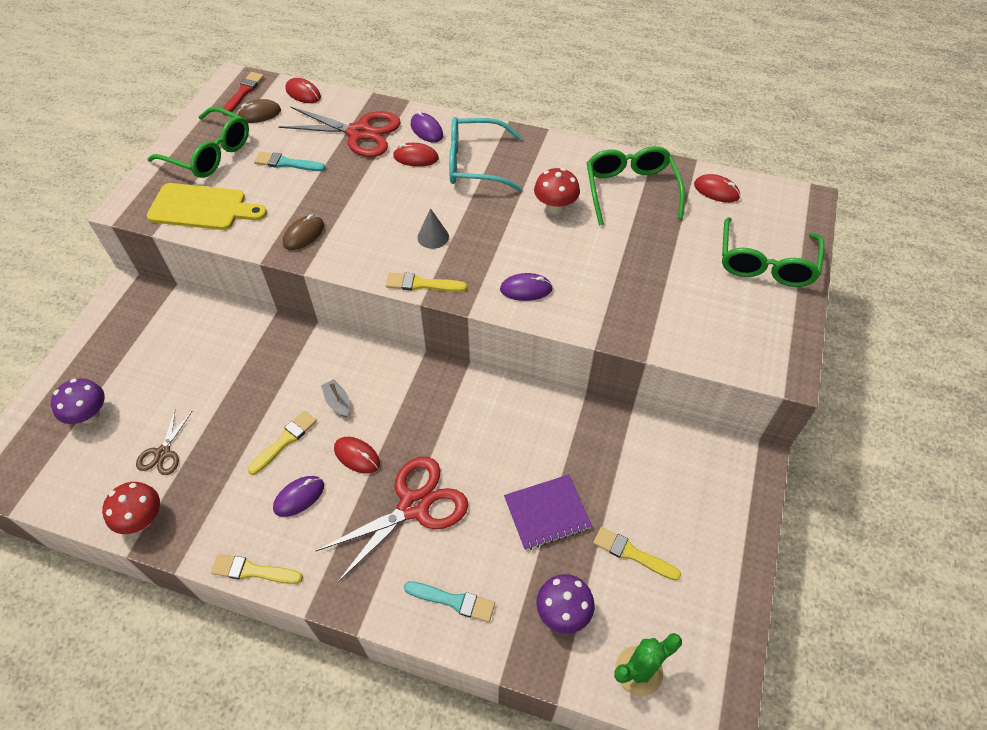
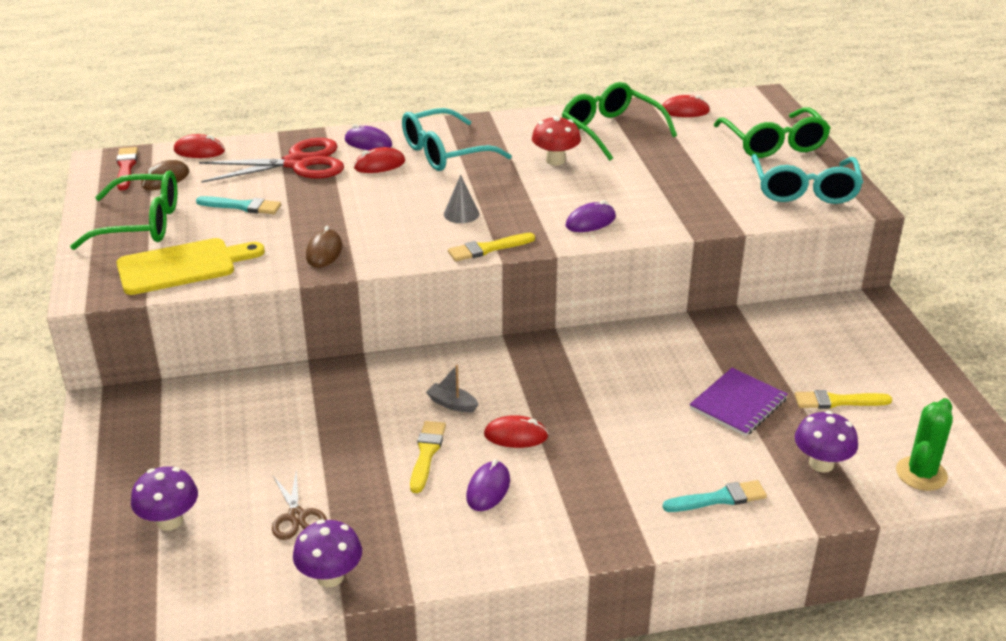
camera: 30 degrees left, 20 degrees down
(142, 519) = (330, 577): red mushroom -> purple mushroom
(253, 571) = (499, 563): yellow brush -> none
(287, 163) = (242, 206): turquoise brush -> turquoise brush turned 150 degrees counterclockwise
(414, 506) = (611, 449): red scissors -> none
(745, 333) = (804, 190): none -> turquoise glasses

